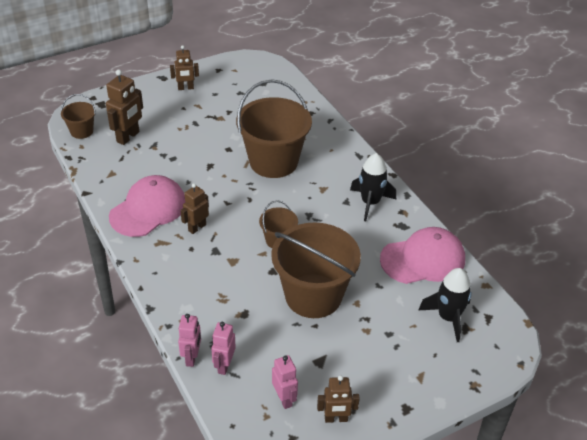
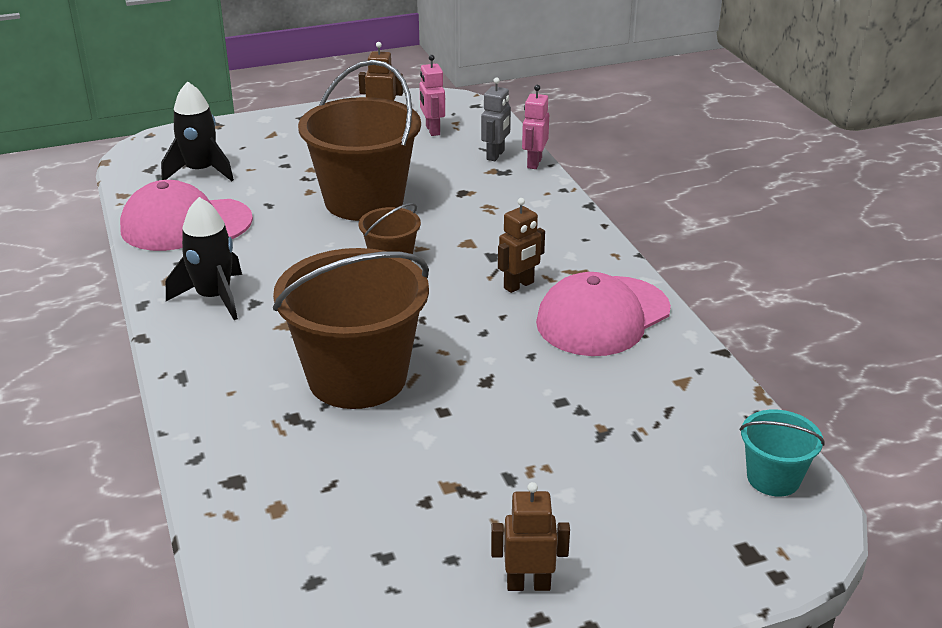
camera: 170 degrees left, 10 degrees down
(81, 131) = (773, 478): brown bucket -> turquoise bucket
(128, 137) = (662, 455): brown robot -> none
(224, 365) = (496, 155): pink robot -> grey robot

